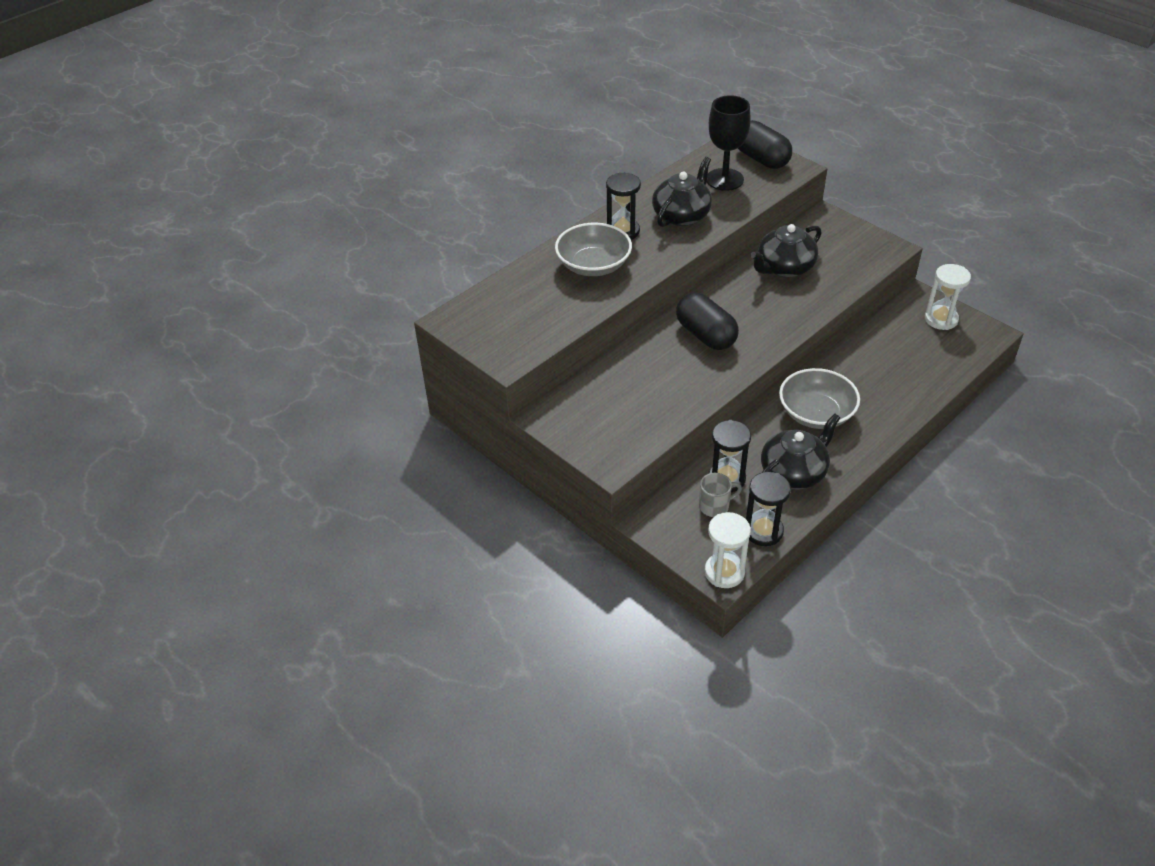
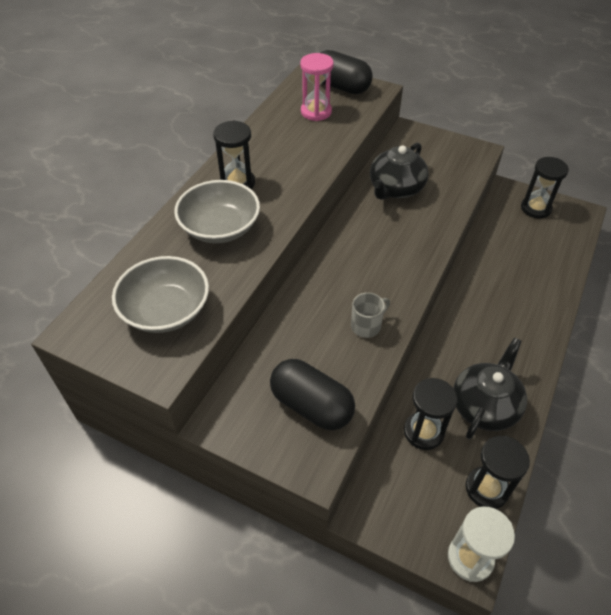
camera: 20 degrees left, 5 degrees up
(682, 215) = (290, 155): black teapot -> none
(705, 335) = (352, 276): black capsule -> black capsule (311, 405)
(715, 506) = (426, 471): grey mug -> grey mug (367, 326)
(724, 179) = (316, 112): black goblet -> pink hourglass
(816, 413) = (475, 331): grey bowl -> grey bowl (166, 310)
(941, 319) = (535, 208): white hourglass -> black hourglass

